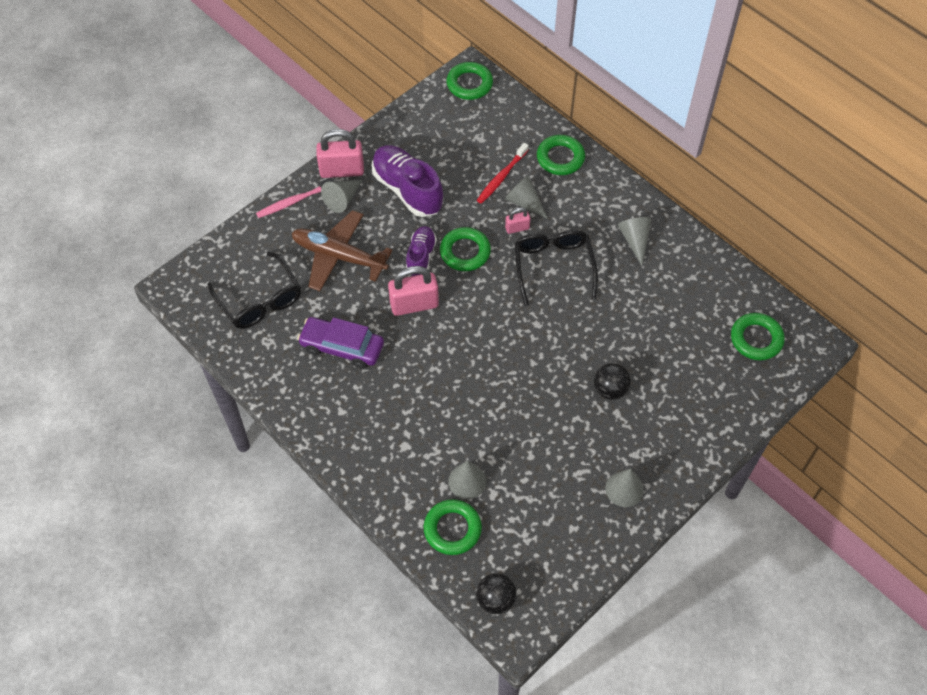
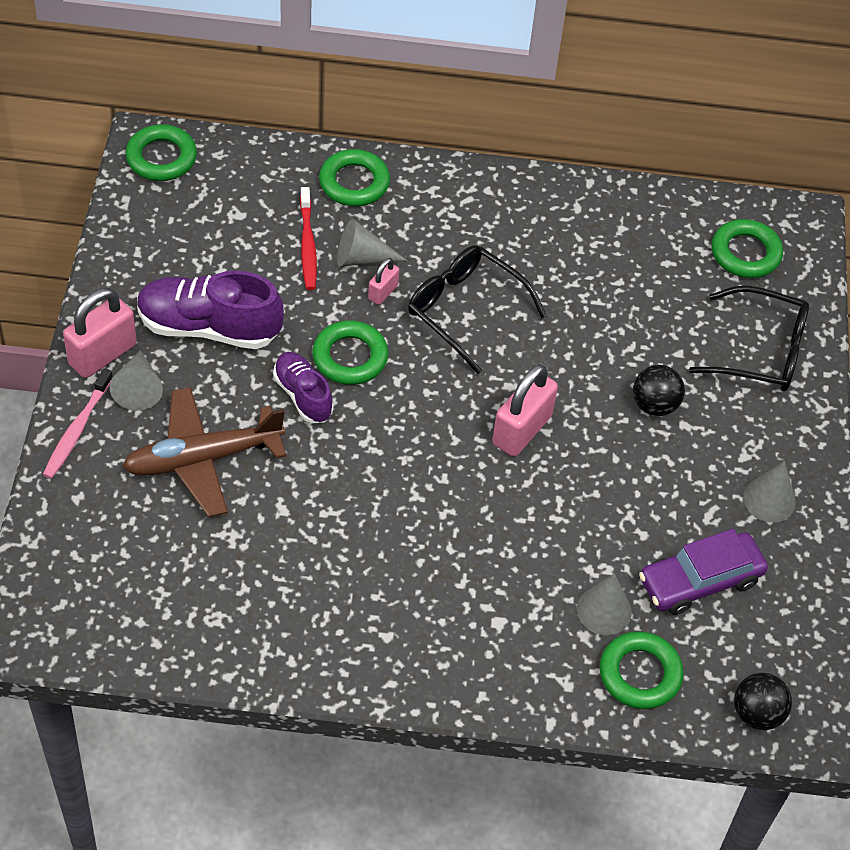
camera: 45 degrees left, 5 degrees down
(260, 300) = (155, 576): black glasses -> black glasses (761, 351)
(342, 347) = (313, 562): purple car -> purple car (700, 581)
(414, 304) = (350, 456): pink padlock -> pink padlock (522, 430)
(635, 240) = (524, 226): grey cone -> none

